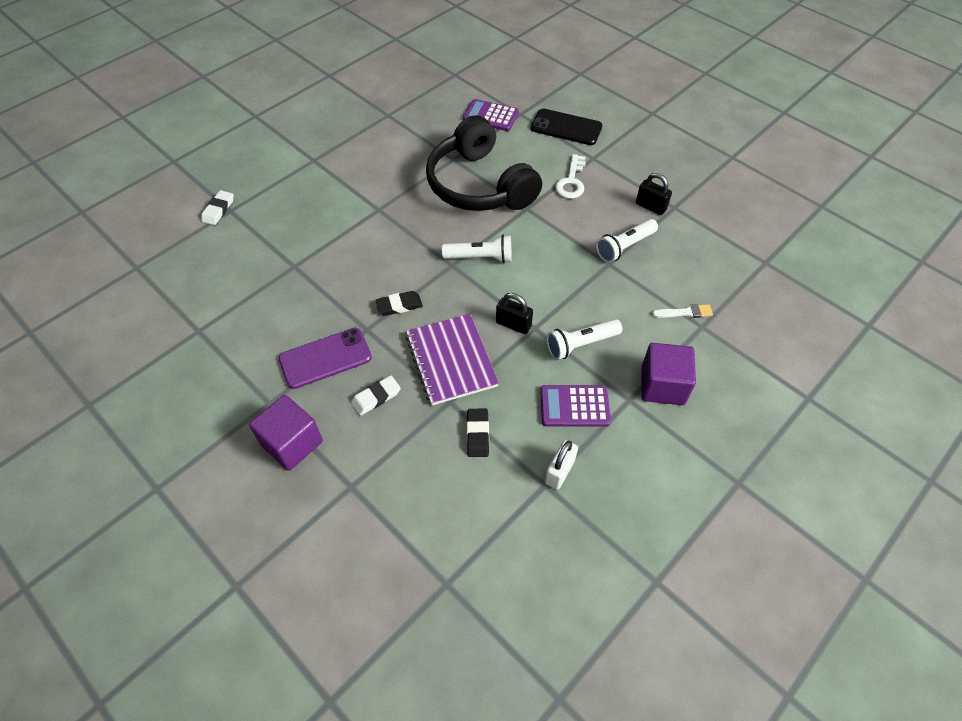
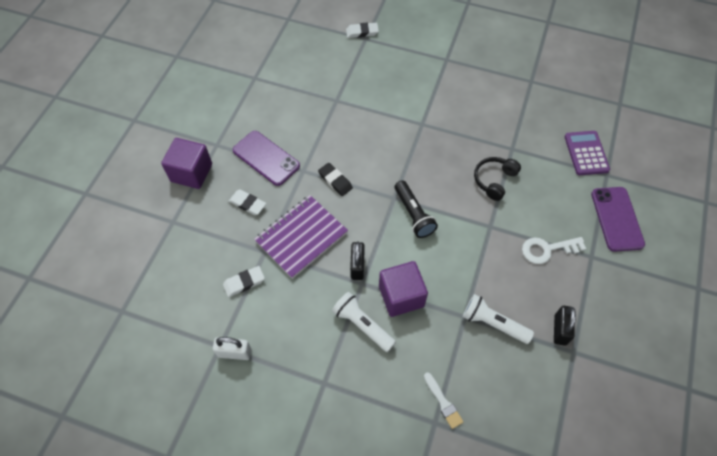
camera: 65 degrees right, 5 degrees up
(478, 434) = (244, 282): black eraser -> white eraser
(479, 185) = (494, 180): black headphones -> black headphones, size x0.44
(480, 257) = (413, 214): white flashlight -> black flashlight
(566, 127) = (617, 219): black phone -> purple phone
(574, 406) = (298, 342): purple calculator -> none
(662, 385) = (351, 407): purple cube -> purple cube (401, 296)

